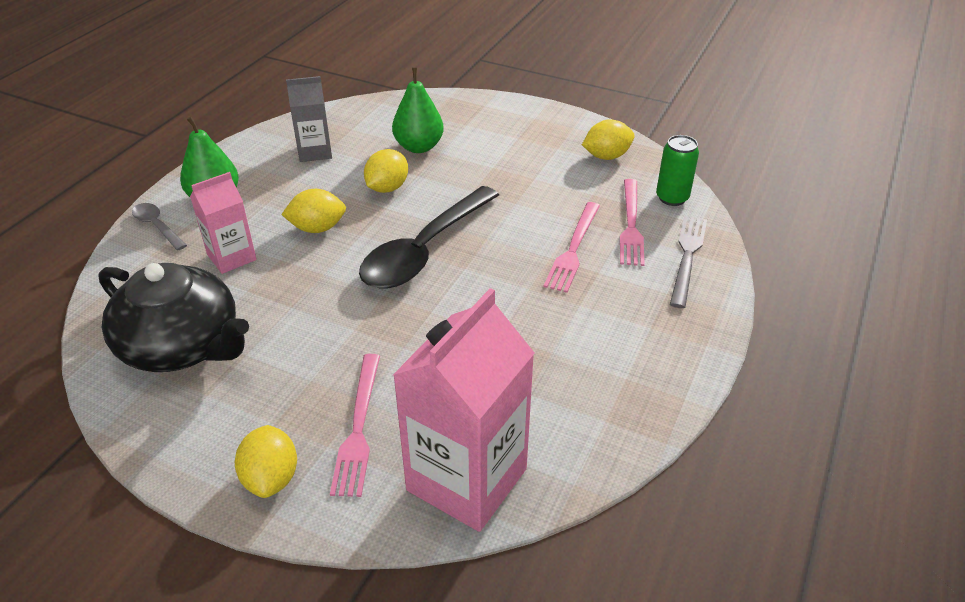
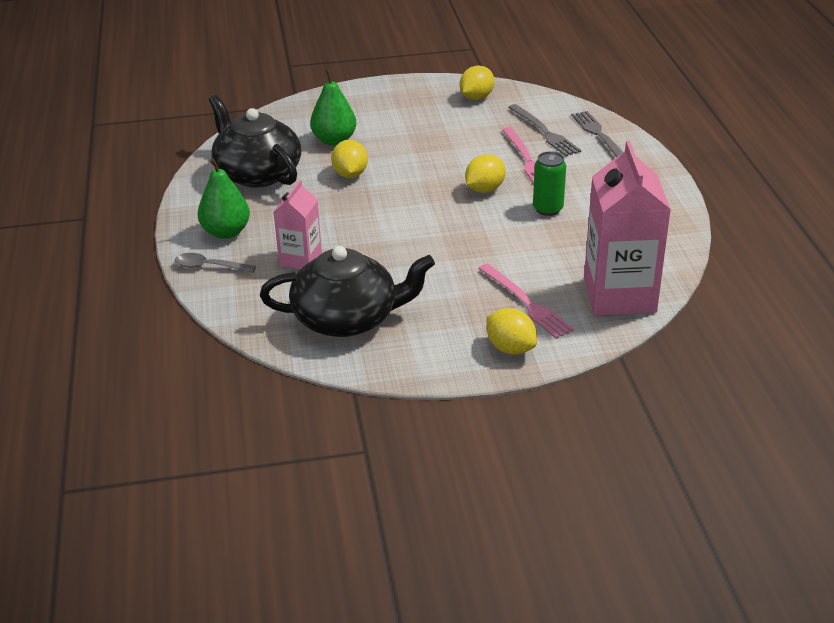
camera: 35 degrees left, 5 degrees down
(315, 152) = (257, 173): grey carton -> black teapot
(317, 228) = (336, 218): yellow lemon -> yellow lemon (484, 189)
(425, 250) = (432, 199): black spoon -> none
(631, 225) = (544, 132): pink fork -> grey fork
(672, 198) = (550, 107): green can -> green can (548, 209)

